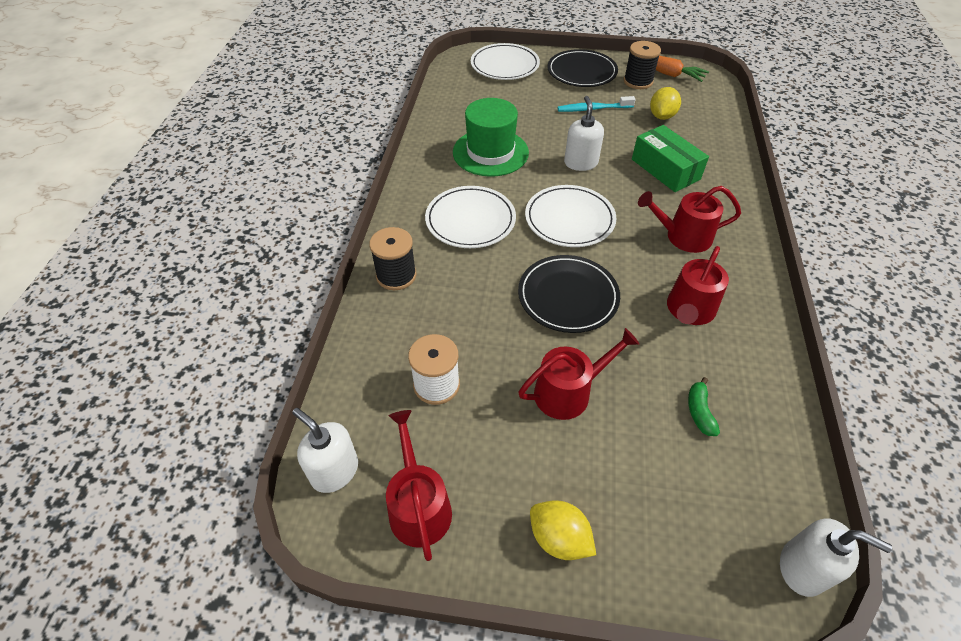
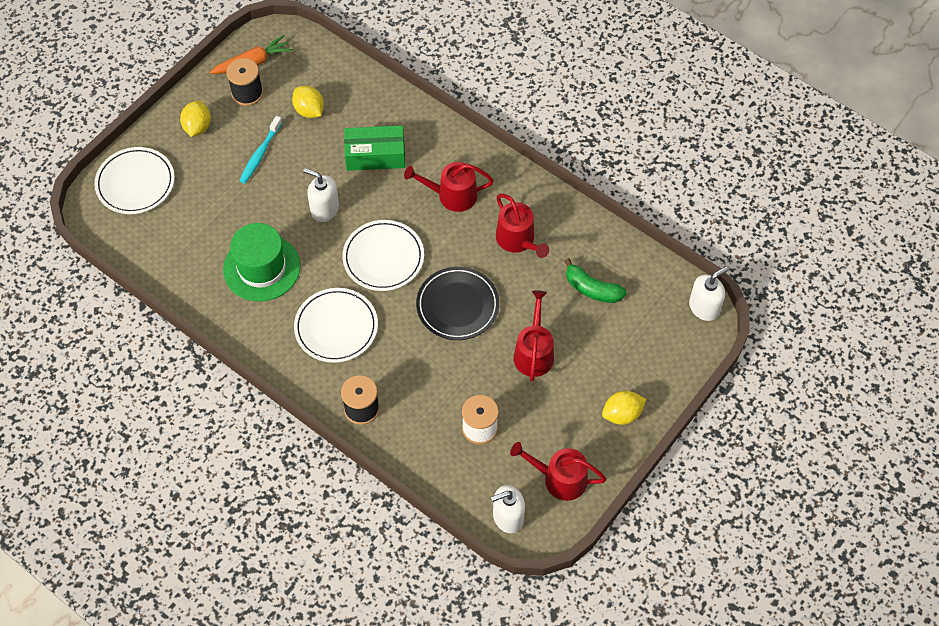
camera: 60 degrees left, 10 degrees up
(581, 72) = (198, 127): black plate -> yellow lemon
(683, 236) = (452, 195): red watering can -> red watering can turned 60 degrees clockwise
(699, 412) = (592, 289): green banana -> green banana, size x1.53

